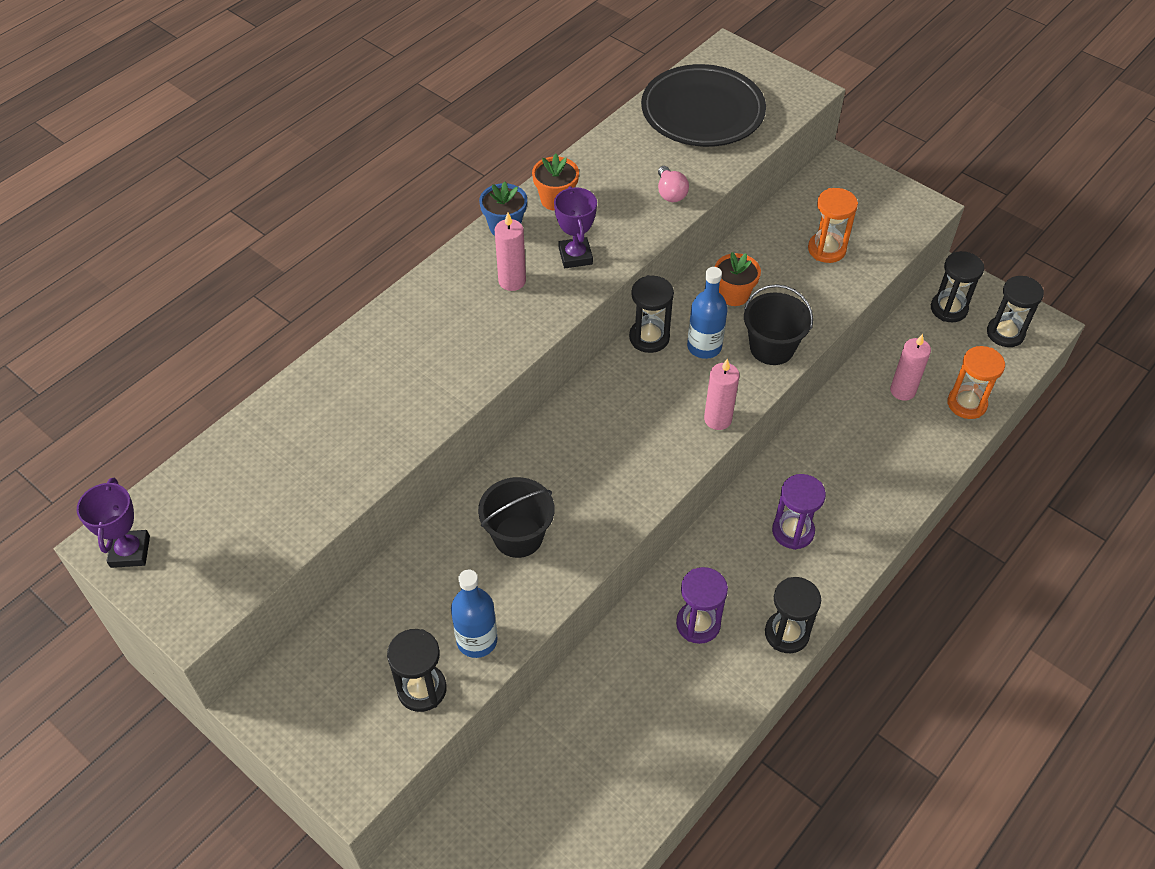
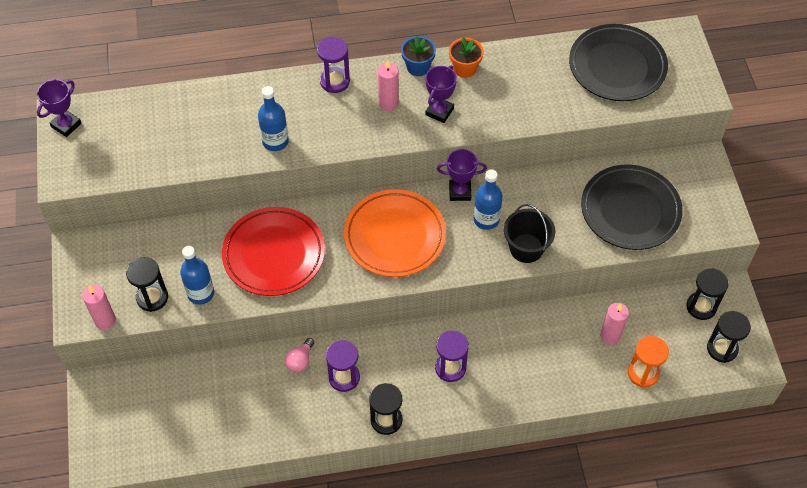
camera: 40 degrees right, 5 degrees up
(425, 398) = (275, 141): none -> blue bottle
(427, 295) = (335, 81): none -> purple hourglass
(518, 536) = (274, 254): black bucket -> red plate
(630, 426) = (394, 236): none -> orange plate
(649, 337) = (460, 192): black hourglass -> purple trophy
(670, 193) = (538, 108): pink light bulb -> pink light bulb (300, 360)
(717, 419) = (448, 268): pink candle -> pink candle (105, 320)
(733, 295) = (539, 200): orange flower pot -> none
(826, 249) = (630, 210): orange hourglass -> black plate

